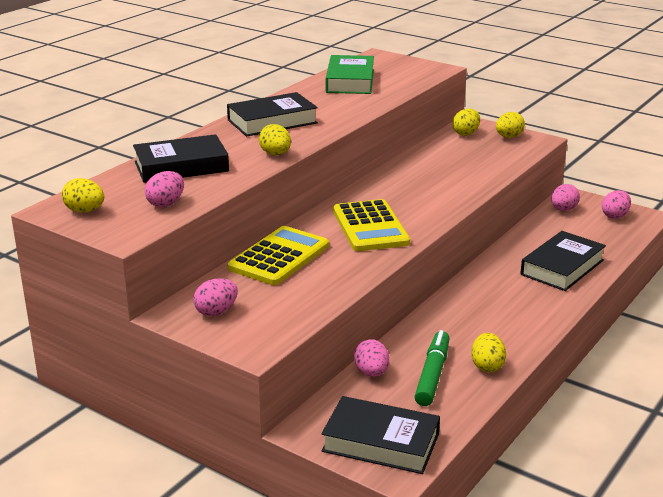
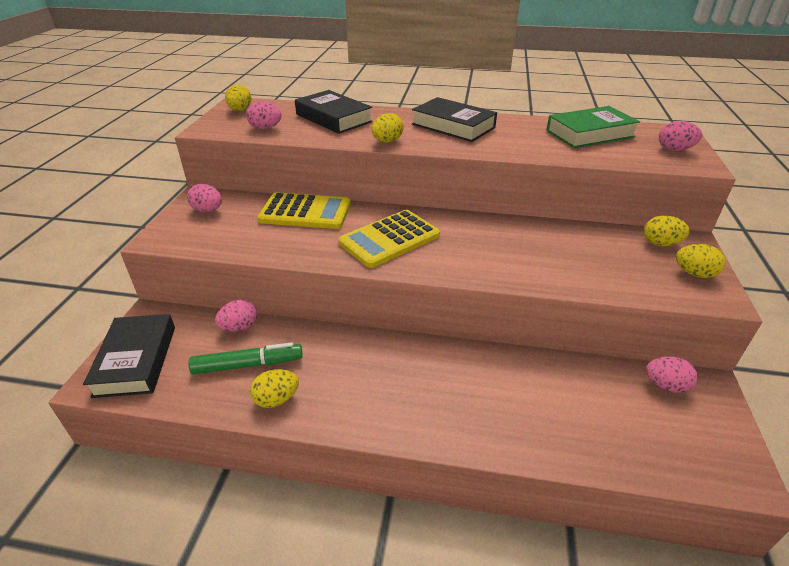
camera: 65 degrees right, 10 degrees up
(562, 267) = (519, 415): black book -> none
(615, 216) = (706, 442): pink egg -> pink egg (674, 149)

